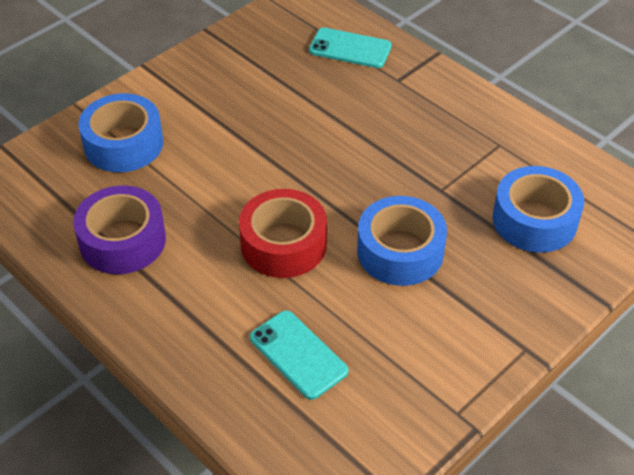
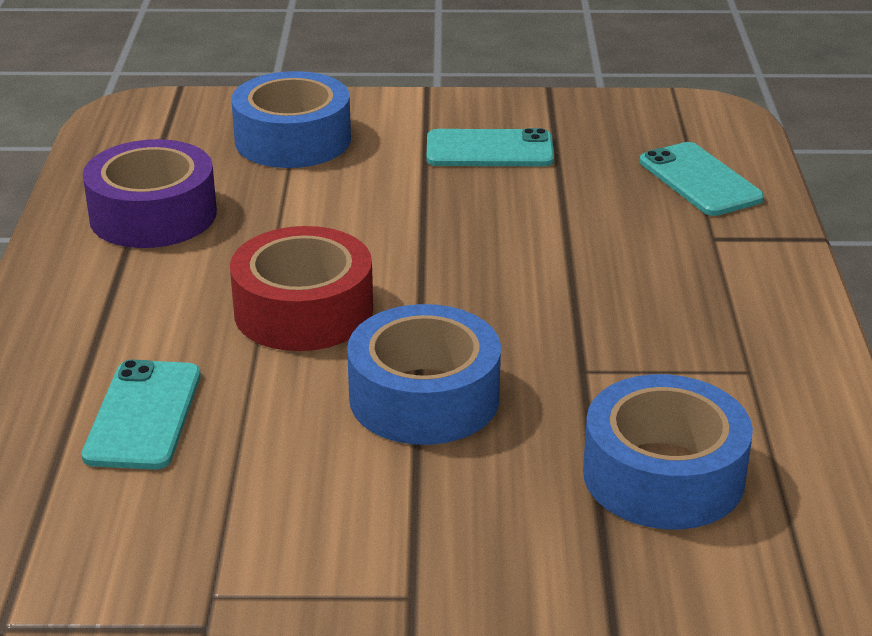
camera: 45 degrees right, 15 degrees down
(232, 88) = (489, 150): none -> turquoise phone

